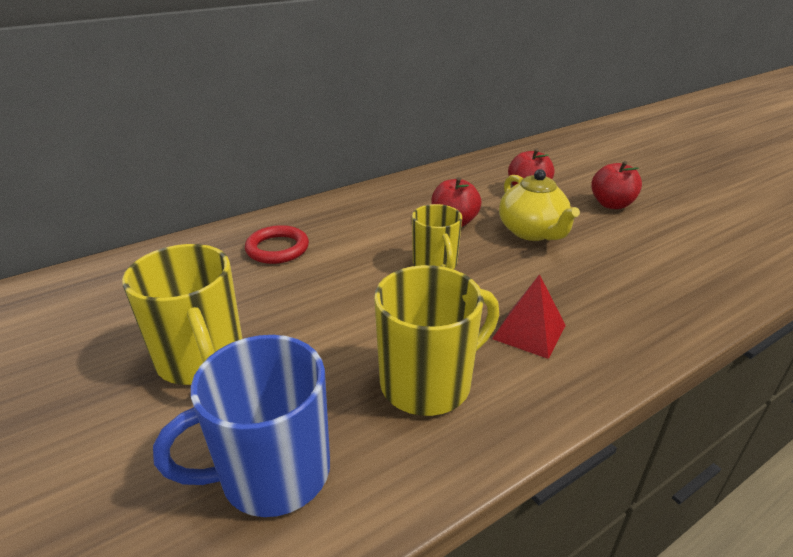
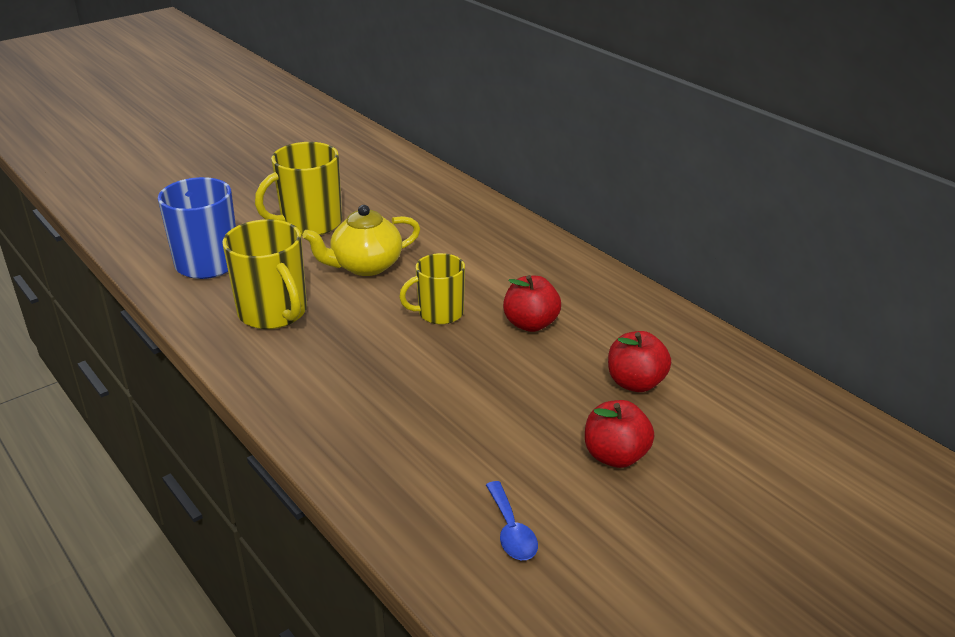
camera: 85 degrees right, 0 degrees up
(277, 248) = (458, 231): red ring -> none
(529, 332) = (331, 363): red pyramid -> none
(532, 232) = (519, 378): yellow teapot -> yellow teapot (366, 266)
(709, 245) = (511, 530): none -> blue spoon

